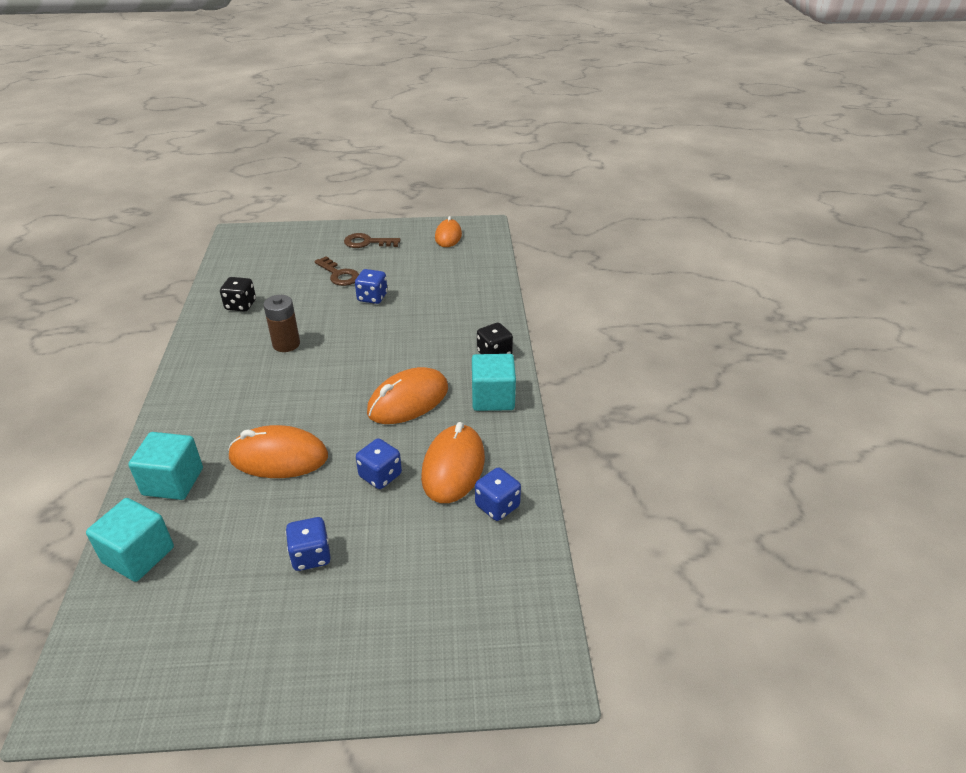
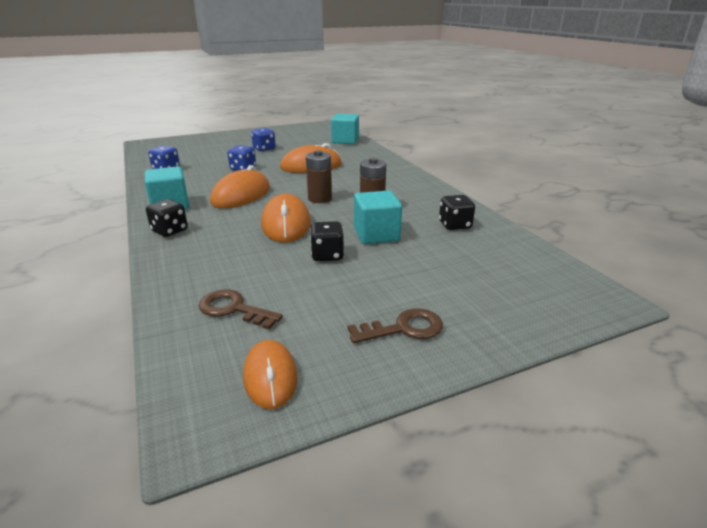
camera: 160 degrees right, 10 degrees down
(173, 481) = (360, 154): turquoise cube -> turquoise cube (376, 234)
(325, 372) = (320, 199): none -> brown battery
(339, 275) = (392, 272): brown key -> brown key (234, 309)
(372, 297) = (327, 255): blue dice -> black dice
(453, 467) = (197, 176): orange mouse -> orange mouse (286, 224)

